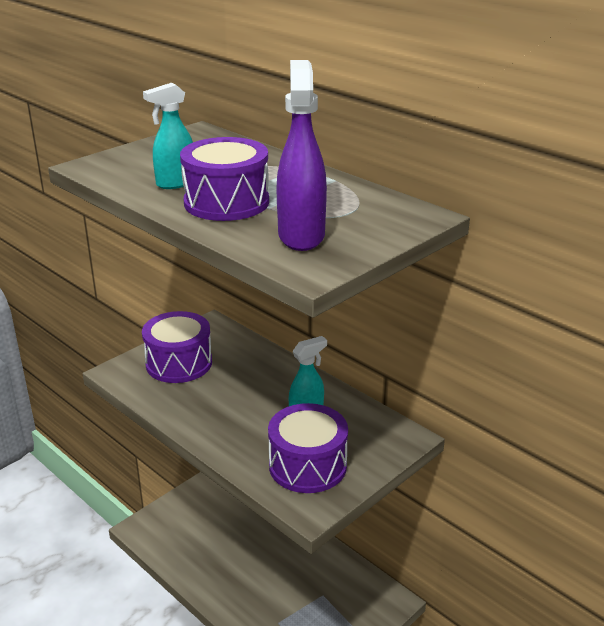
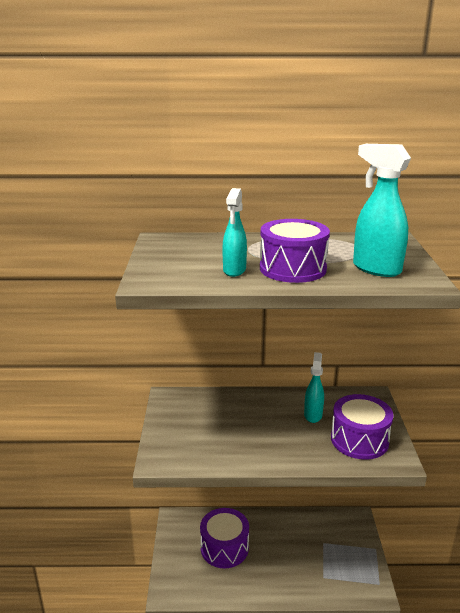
camera: 45 degrees left, 5 degrees down
(179, 363) = (190, 430): purple drum -> purple drum (224, 548)
(301, 236) = (375, 269): purple spray bottle -> turquoise spray bottle

